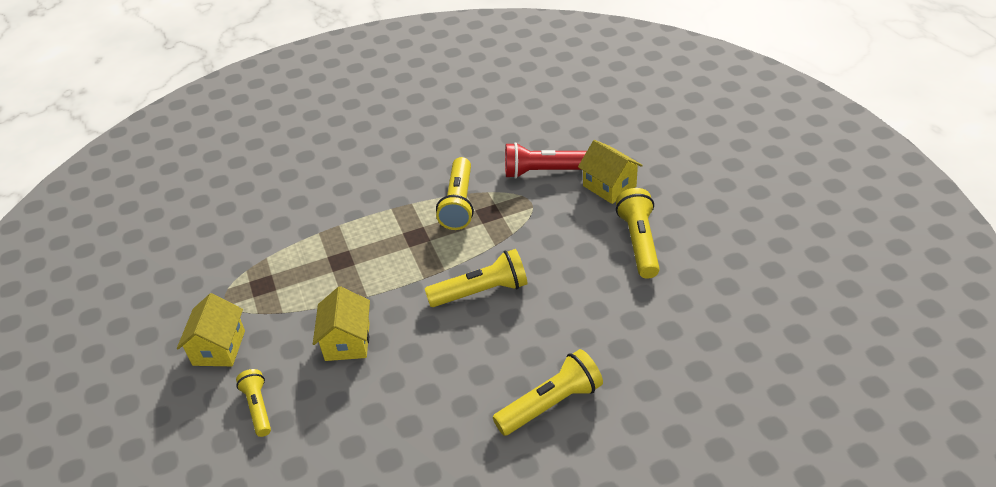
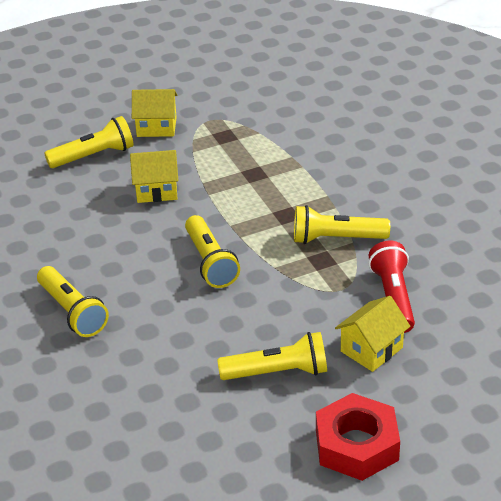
camera: 85 degrees right, 5 degrees down
(258, 407) = (94, 156): yellow flashlight -> yellow flashlight, size x1.58
(720, 197) = (357, 445): none -> red nut

